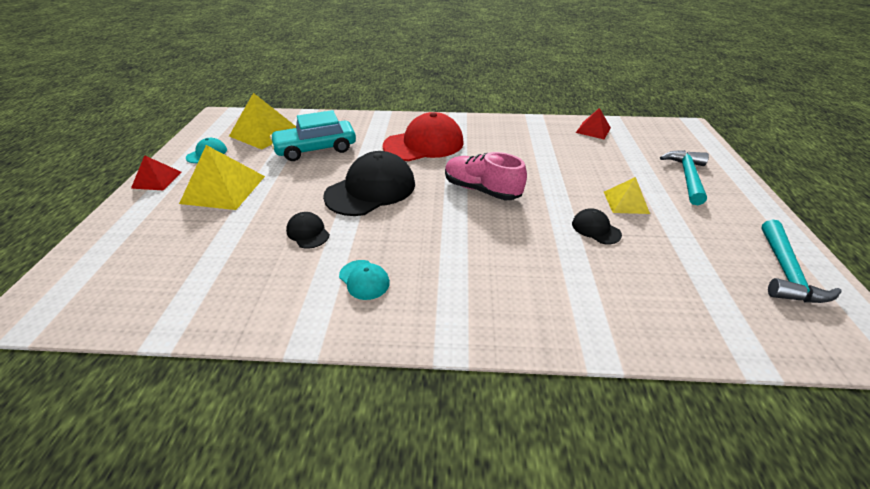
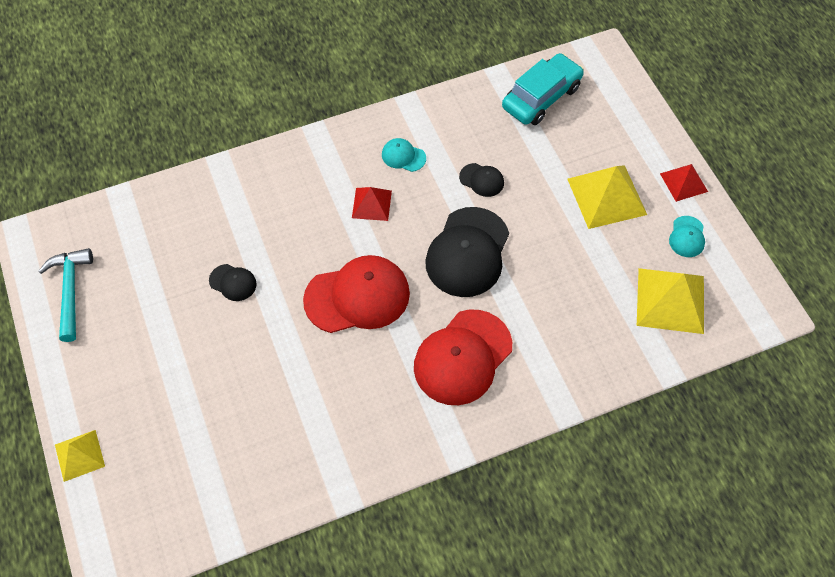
camera: 155 degrees right, 20 degrees up
(316, 149) = (580, 294): turquoise car -> turquoise car (541, 97)
(481, 190) = (357, 297): pink shoe -> red cap
(593, 130) = (253, 492): red pyramid -> red pyramid (372, 204)
(626, 202) = (205, 335): yellow pyramid -> yellow pyramid (79, 455)
(687, 177) = (134, 414): turquoise hammer -> none

